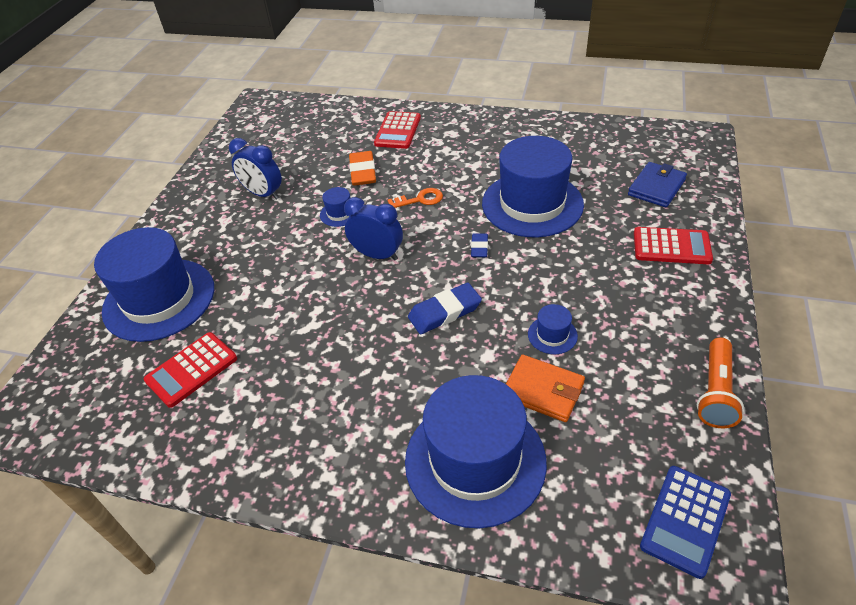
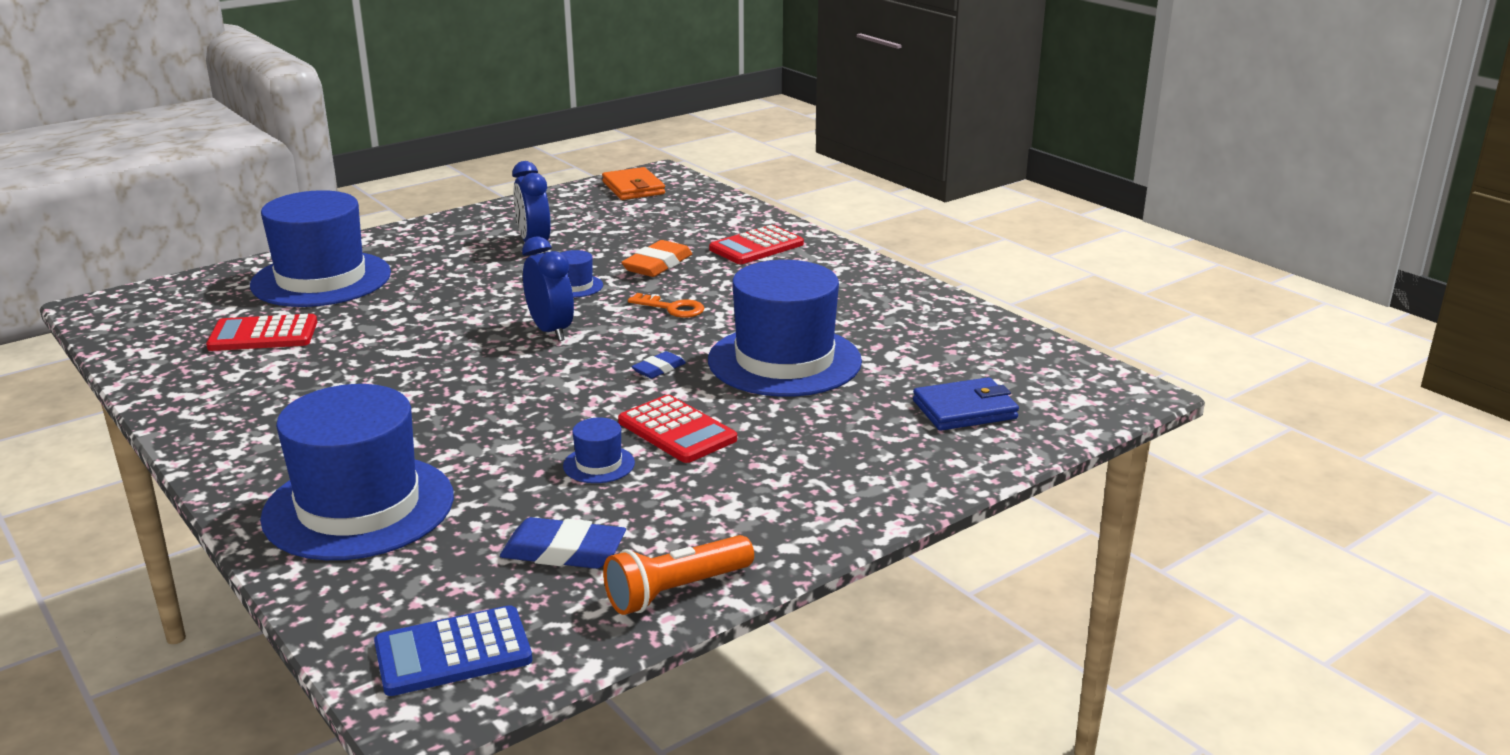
camera: 35 degrees right, 20 degrees down
(444, 312) = (531, 398): blue eraser -> blue eraser (564, 551)
(543, 390) = (509, 496): orange wallet -> orange wallet (633, 188)
(671, 246) = (874, 464): red calculator -> red calculator (677, 431)

